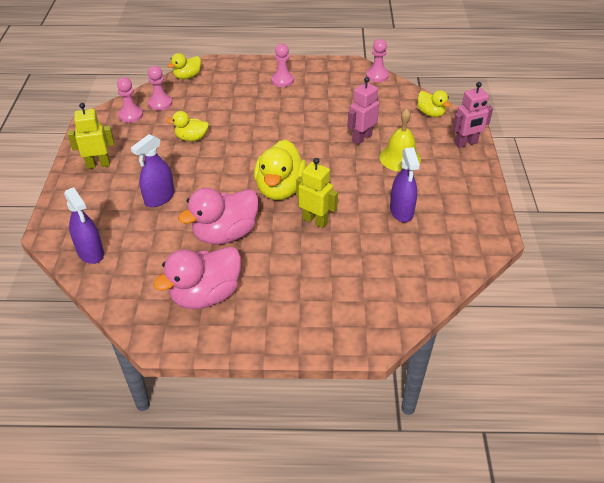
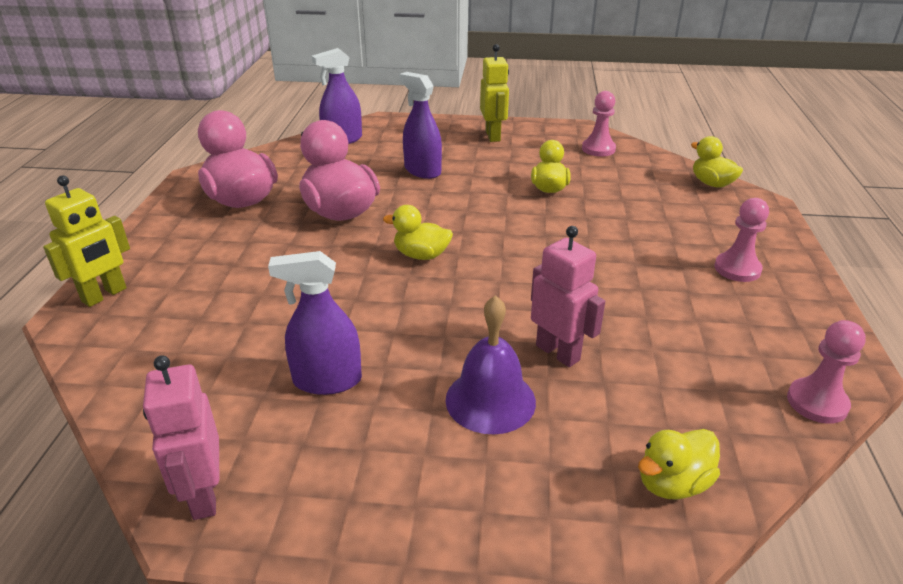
camera: 95 degrees right, 10 degrees down
(160, 103) = (631, 166): pink pawn -> none
(280, 189) = (421, 255): yellow duck -> yellow duck, size x0.56
(315, 220) = (338, 283): yellow robot -> yellow robot (104, 295)
(400, 158) = (490, 400): yellow bell -> purple bell
(466, 143) = (544, 536): pink robot -> pink robot (203, 495)

